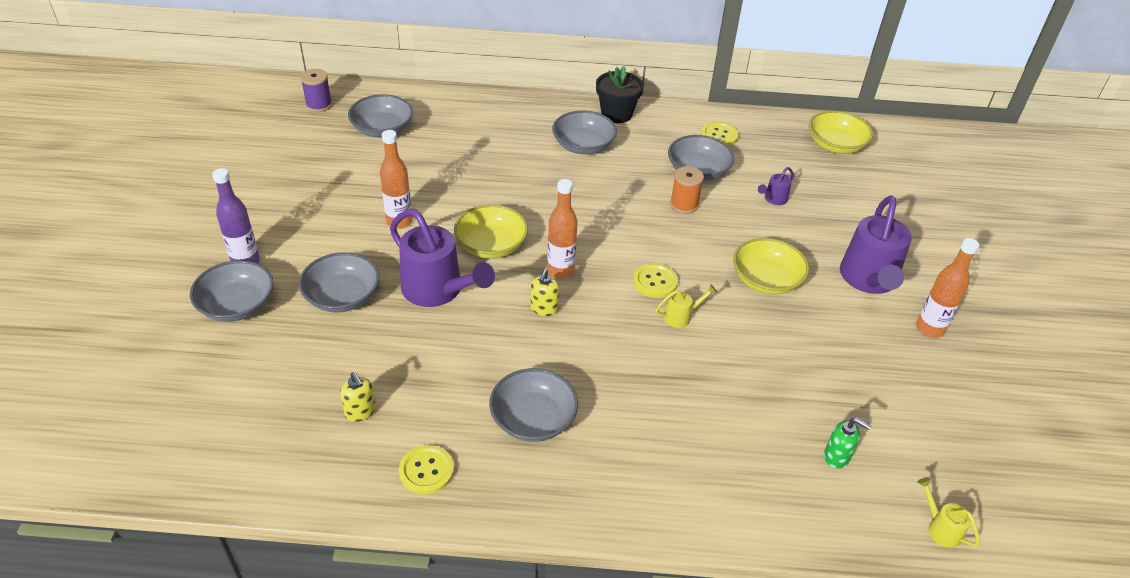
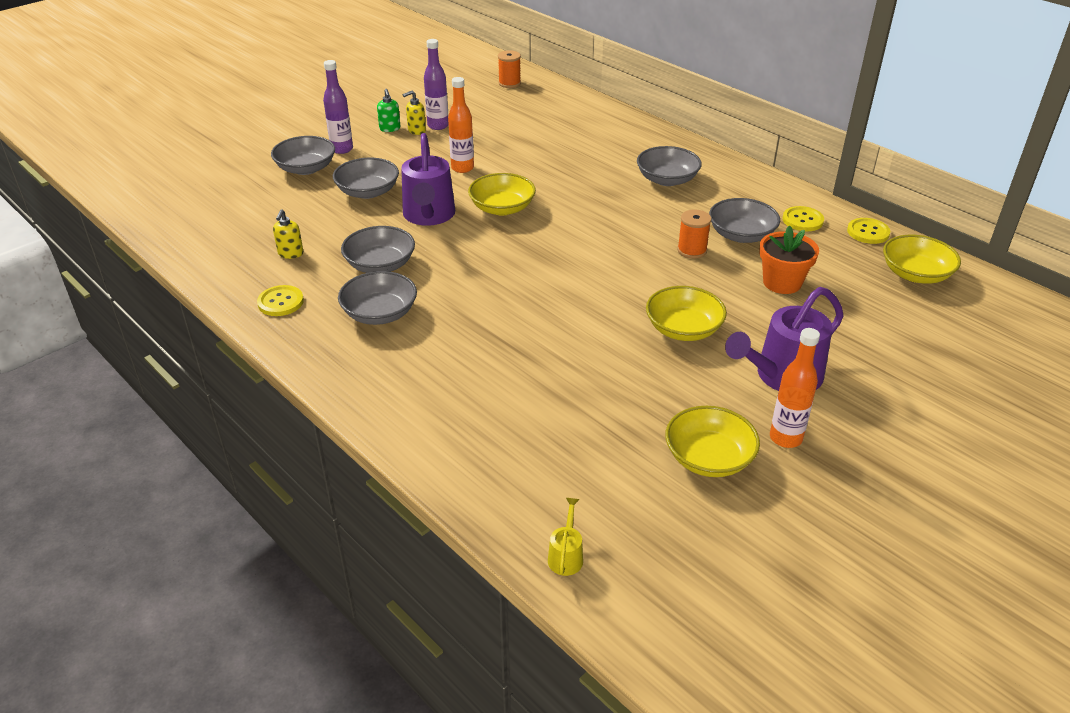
camera: 45 degrees right, 5 degrees down
(311, 185) = (438, 126): none -> purple bottle
(319, 105) = (509, 83): purple spool -> orange spool
(382, 129) = (531, 112): grey bowl -> grey bowl (380, 265)
(544, 309) = (481, 260): yellow soap dispenser -> yellow soap dispenser (416, 131)
(560, 271) = (527, 245): orange bottle -> none
(616, 114) = (729, 170): black flower pot -> none
(655, 282) = (587, 285): yellow button -> yellow button (868, 232)
(681, 316) = (574, 315): yellow watering can -> none
(773, 199) = (782, 283): purple watering can -> orange flower pot
(837, 456) = (556, 462): green soap dispenser -> green soap dispenser (390, 128)
(912, 378) = (708, 458): none -> yellow bowl

